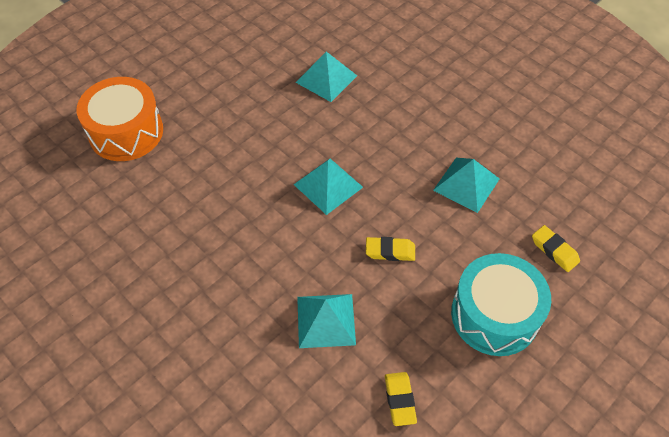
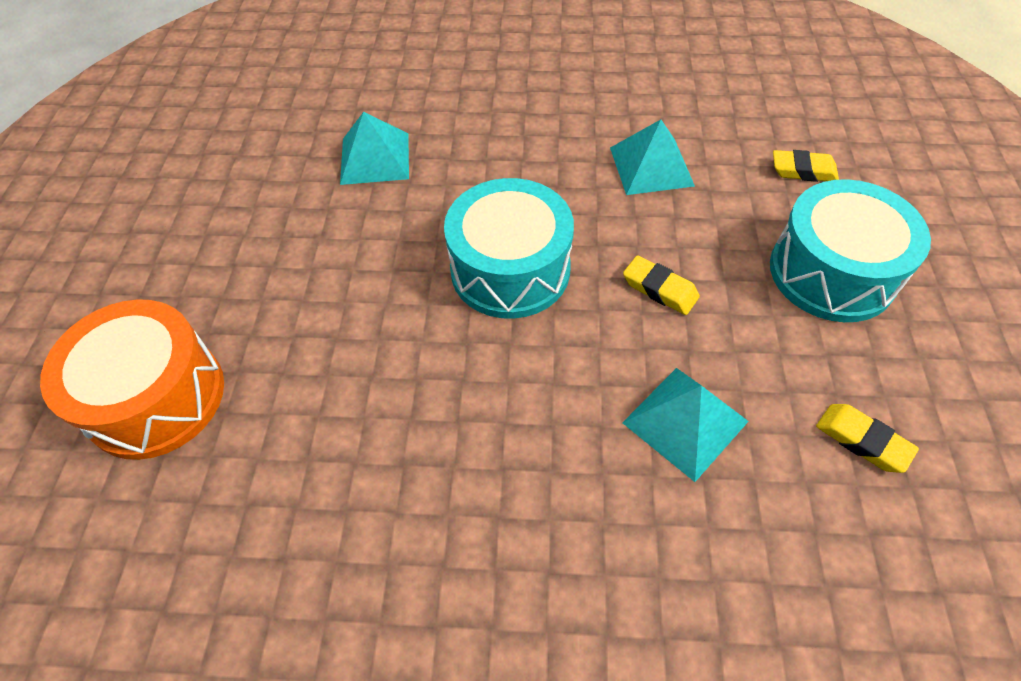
camera: 40 degrees left, 0 degrees up
(328, 185) = (510, 269): turquoise pyramid -> turquoise drum
(390, 251) = (659, 289): yellow eraser -> yellow eraser turned 75 degrees clockwise

